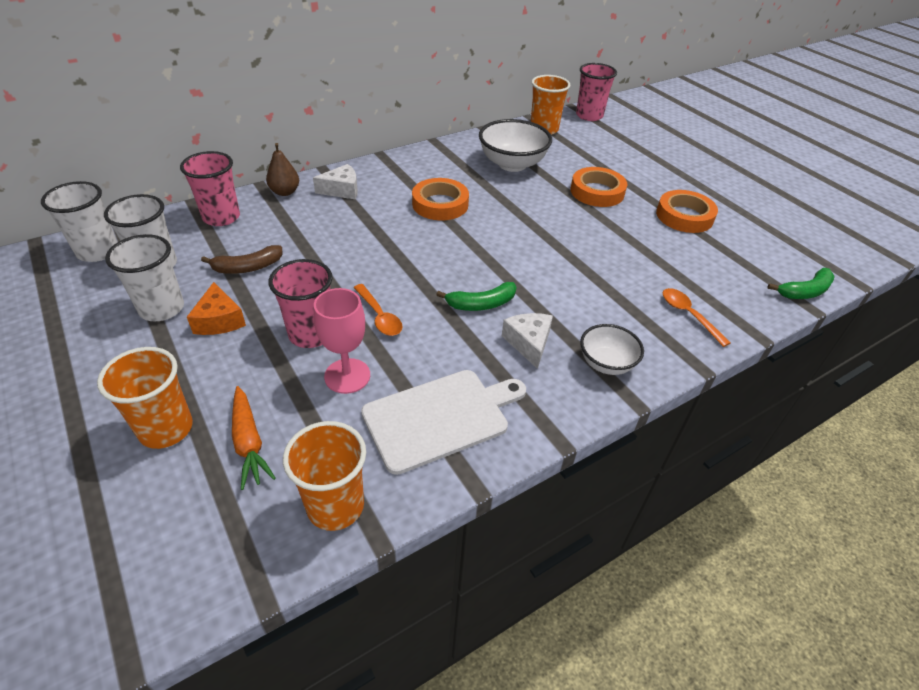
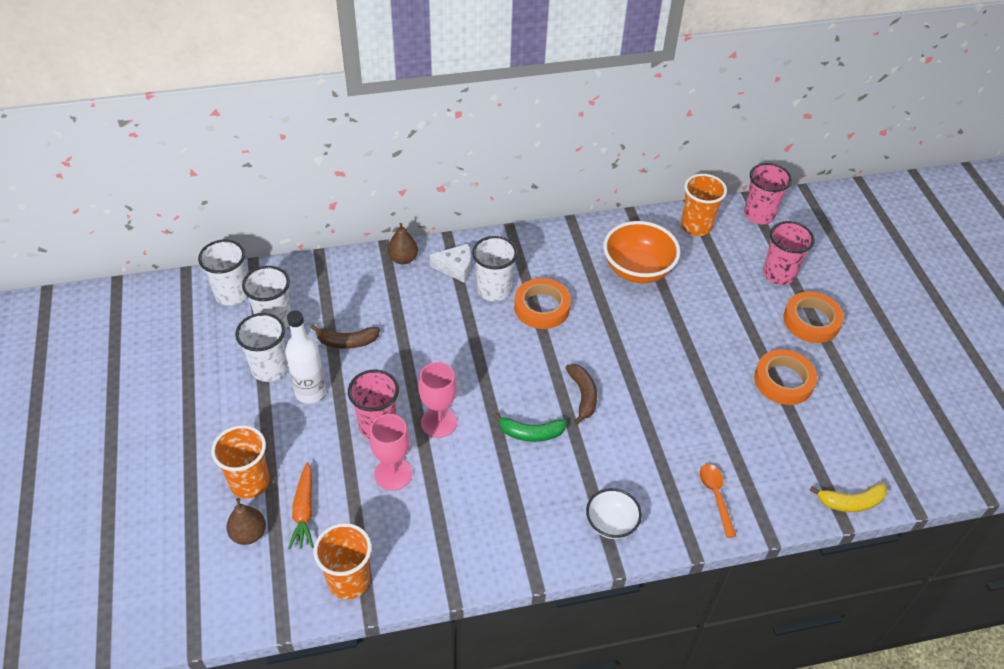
camera: 20 degrees right, 5 degrees up
(180, 489) = (249, 534): none -> brown pear
(219, 320) = (310, 392): orange cheese -> white bottle
(221, 217) = (339, 278): pink cup -> pink cup (778, 274)
(379, 316) = (439, 422): orange spoon -> pink goblet
(387, 200) = (493, 290): none -> white cup
(440, 417) = (450, 532): white cutting board -> none
(512, 164) = (637, 270): white bowl -> orange bowl
(516, 262) = (583, 395): none -> brown banana
(528, 343) = (553, 484): white cheese -> none
(597, 192) = (708, 327): orange tape -> orange tape (811, 321)
(805, 291) = (851, 502): green banana -> yellow banana

